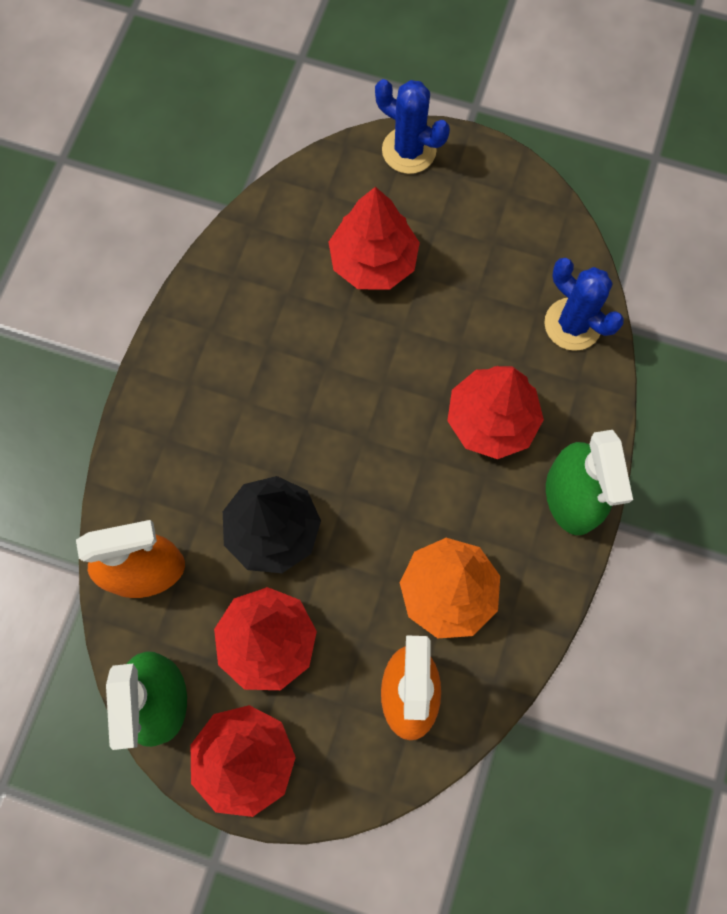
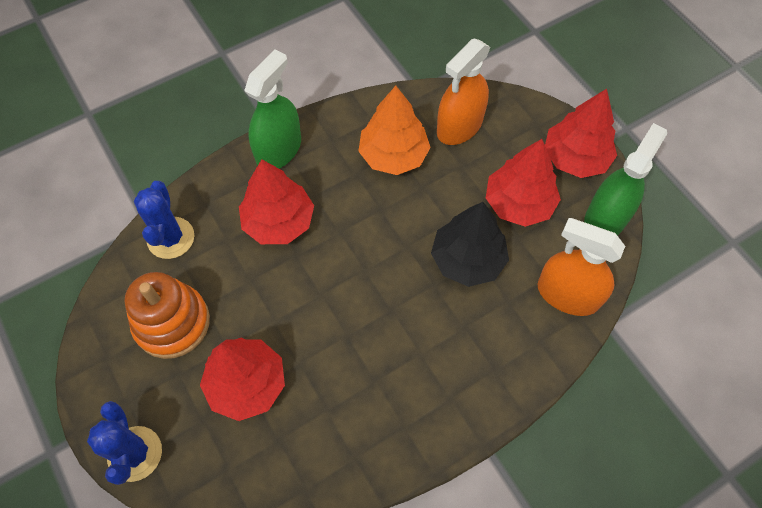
camera: 140 degrees left, 10 degrees down
(487, 258) = (172, 323): none -> orange stacking toy

